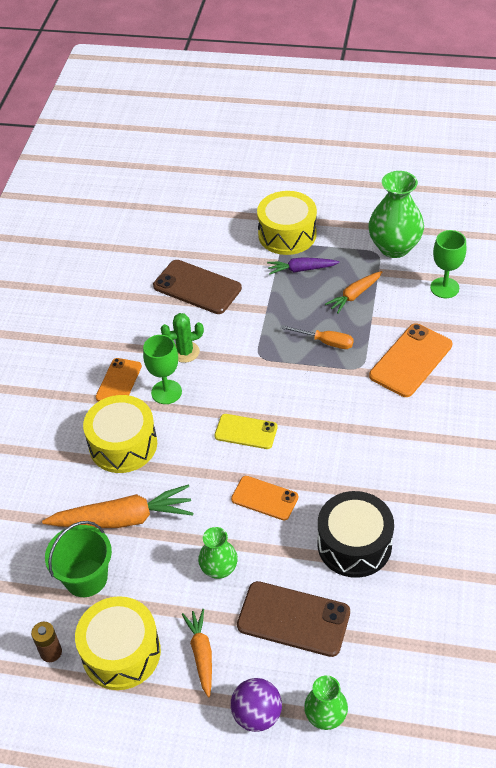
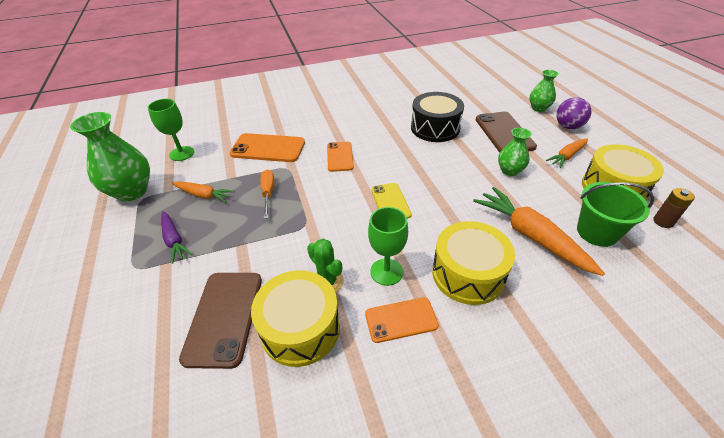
camera: 120 degrees left, 5 degrees down
(264, 498) = (438, 171): orange phone -> orange phone (340, 157)
(287, 234) = (115, 272): yellow drum -> yellow drum (300, 328)

